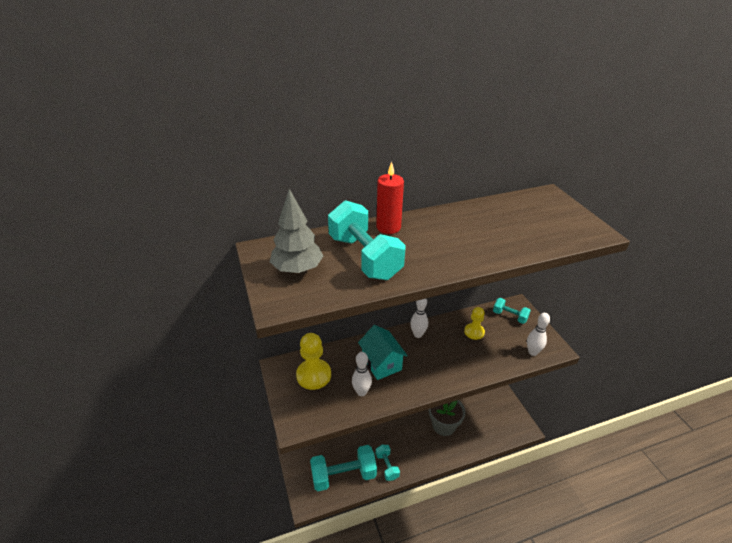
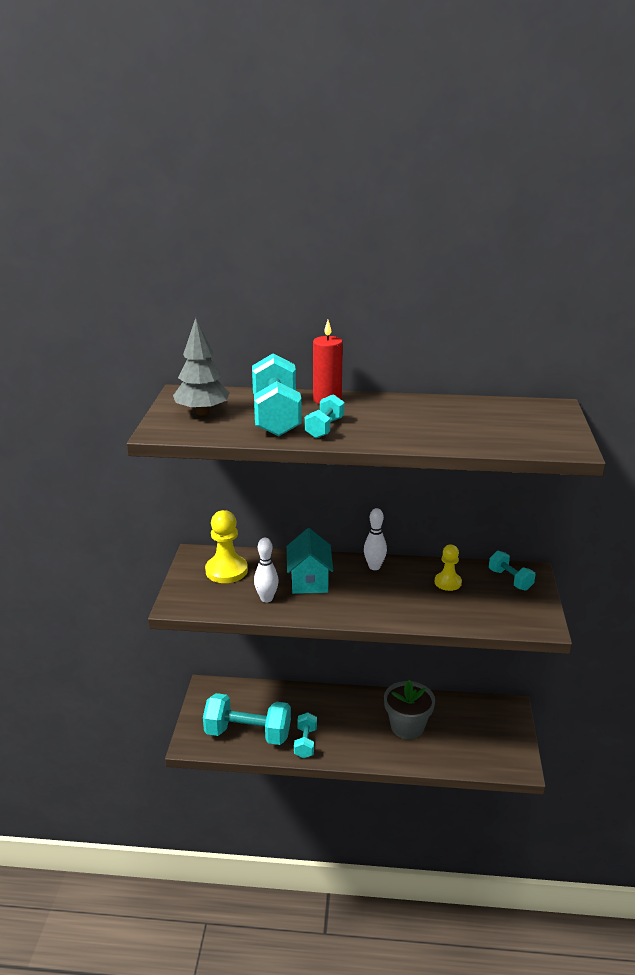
camera: 25 degrees right, 10 degrees down
(414, 260) = (324, 428): none -> turquoise dumbbell
(532, 352) = (509, 621): white bowling pin -> none

